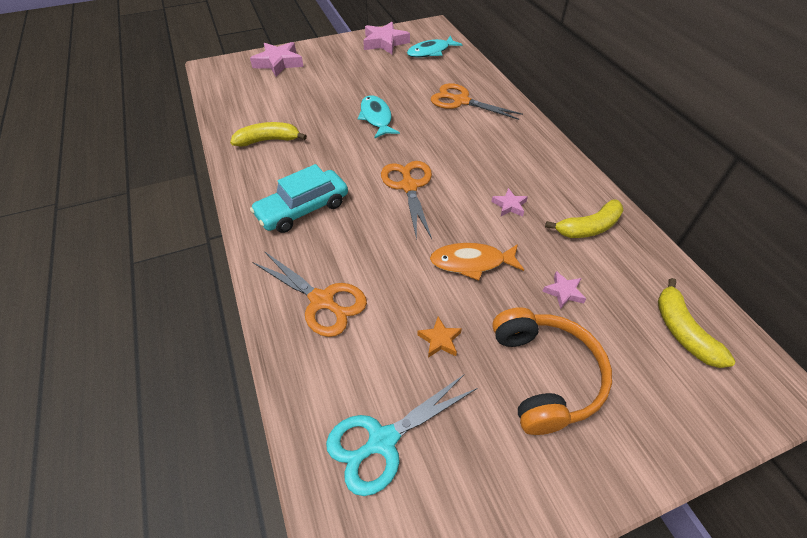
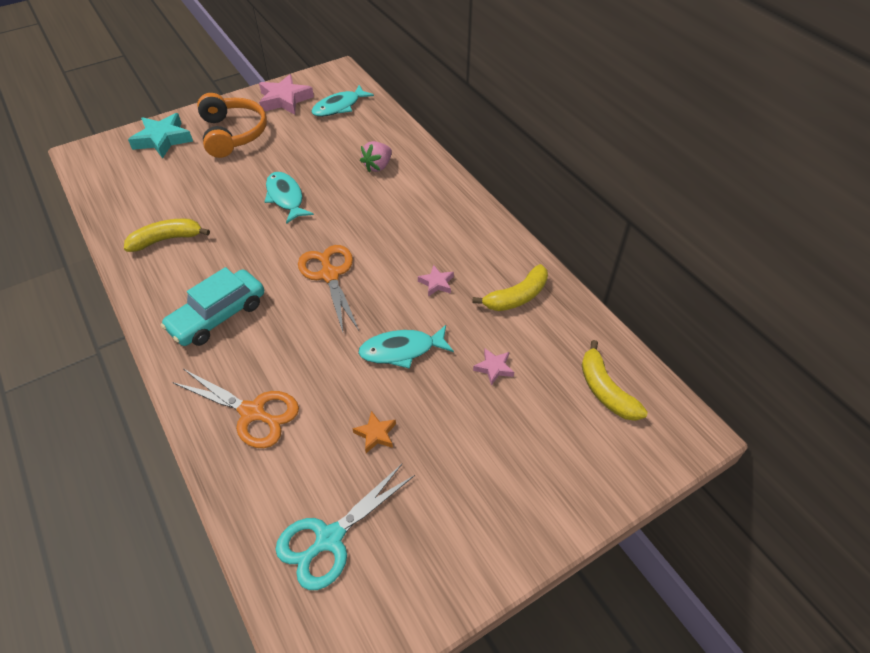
camera: 10 degrees left, 0 degrees up
(279, 63) = (163, 139): pink star -> turquoise star
(461, 101) = (378, 166): orange scissors -> pink strawberry
(471, 262) = (402, 350): orange fish -> turquoise fish
(544, 375) = (478, 453): orange headphones -> orange headphones (233, 134)

